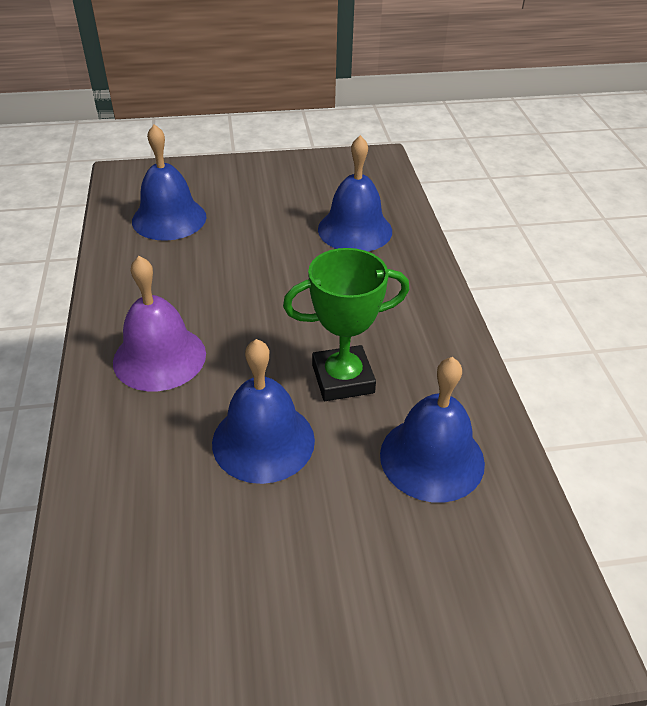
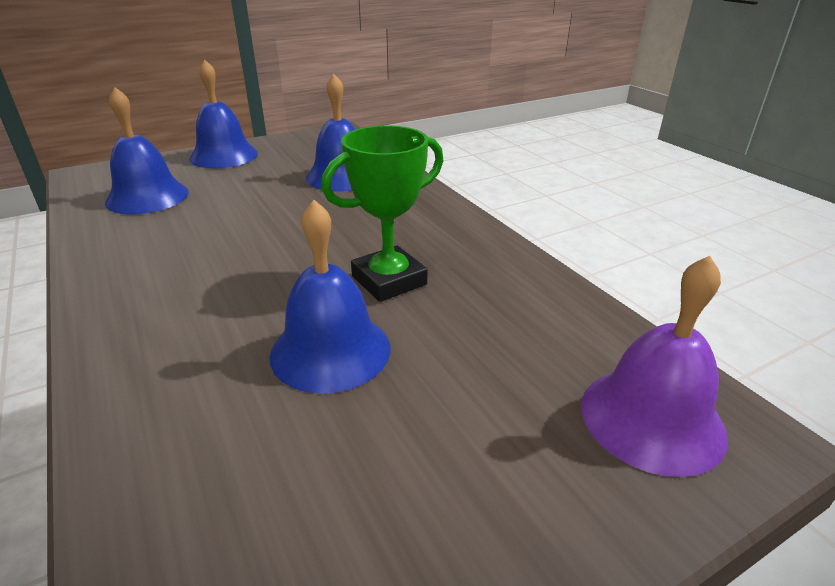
camera: 20 degrees left, 10 degrees down
(159, 357) = (176, 305): purple bell -> purple bell (652, 419)
(432, 458) = (514, 322): blue bell -> blue bell (224, 156)

